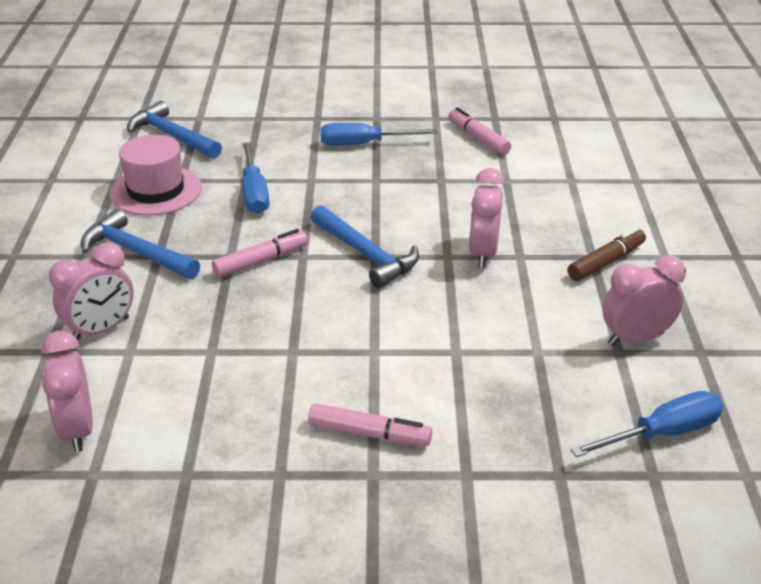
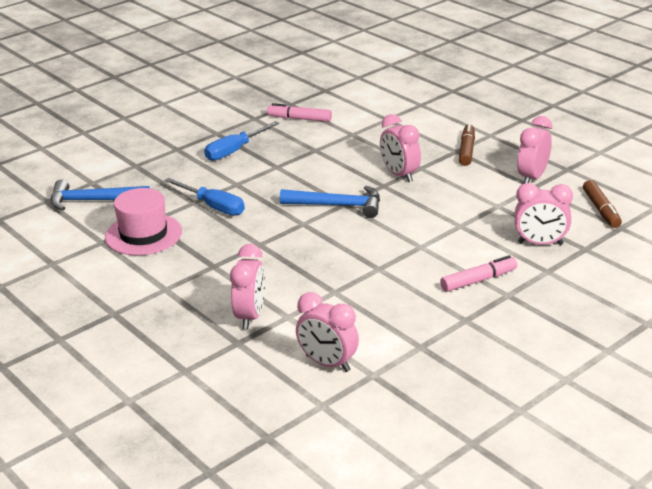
camera: 40 degrees left, 5 degrees down
(136, 252) = (196, 271): blue hammer -> none
(261, 261) = (283, 237): pink marker -> none
(513, 432) = (540, 243): none -> pink clock
(662, 433) = (601, 210): blue screwdriver -> brown marker

